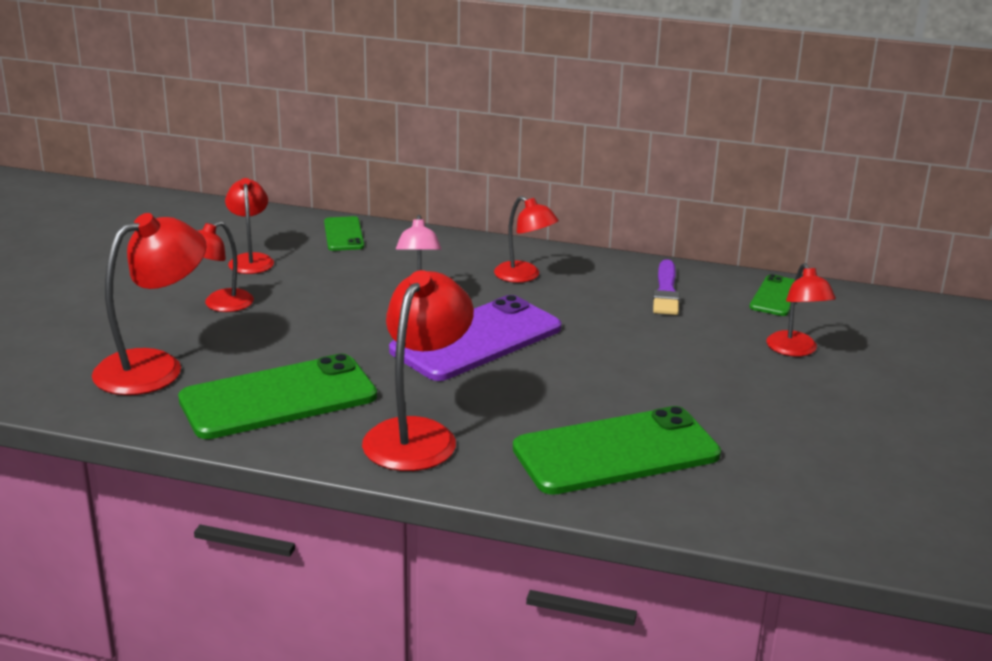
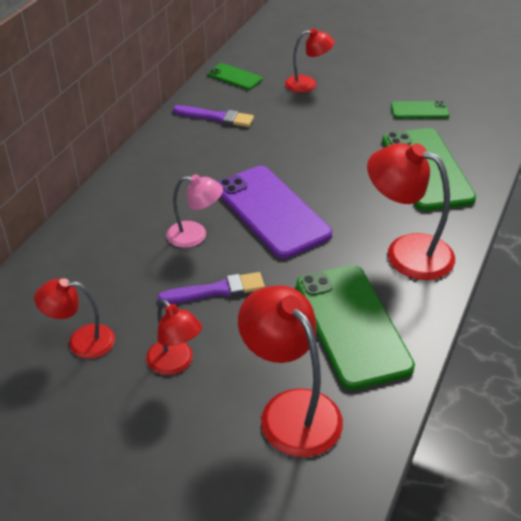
camera: 80 degrees left, 15 degrees up
(329, 317) = (216, 290): none -> purple brush
(344, 234) = (49, 273): green phone -> green phone (419, 110)
(524, 276) = (172, 177): red lamp -> none

